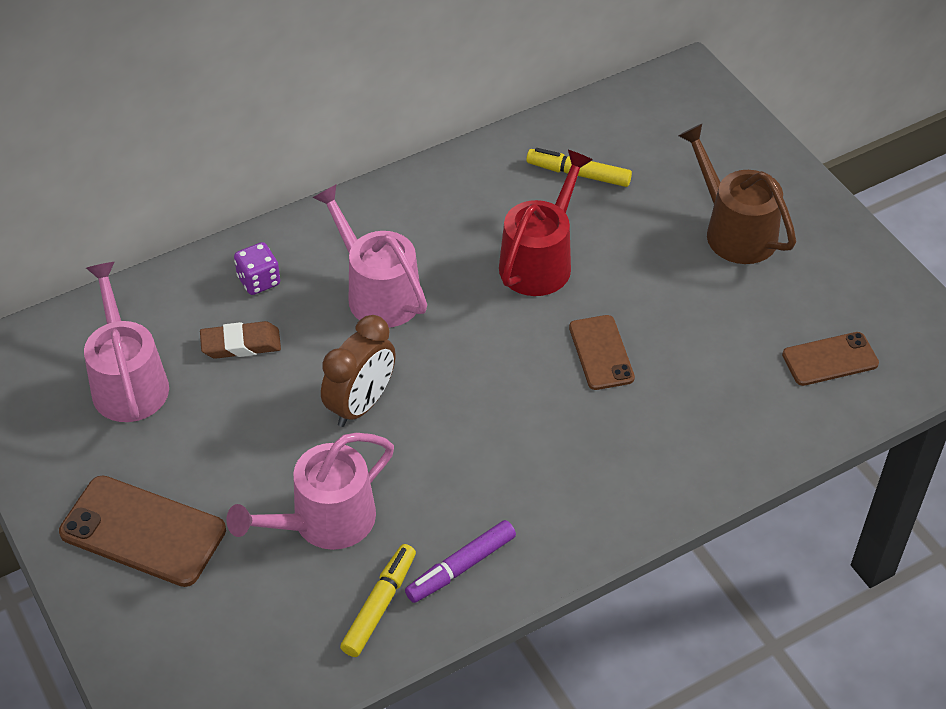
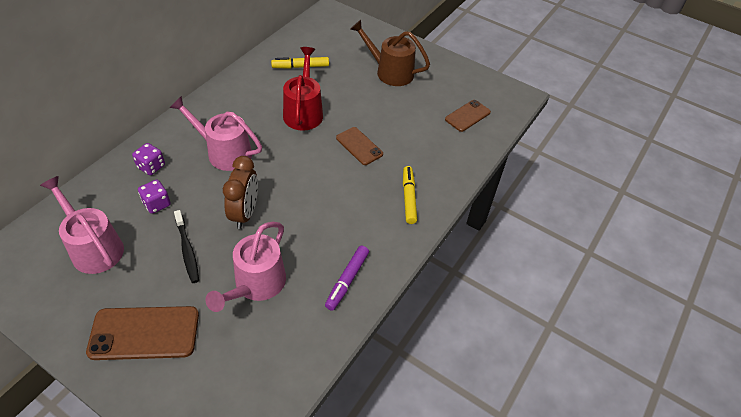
camera: 30 degrees left, 0 degrees up
(241, 344) = (157, 204): brown eraser -> purple dice
(252, 432) = (187, 250): none -> black toothbrush
(380, 605) = (313, 319): yellow marker -> yellow marker (409, 198)

